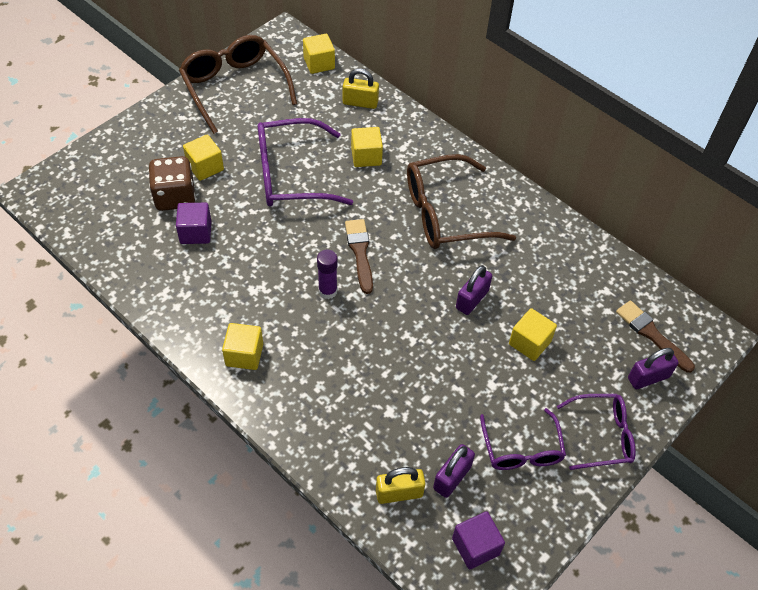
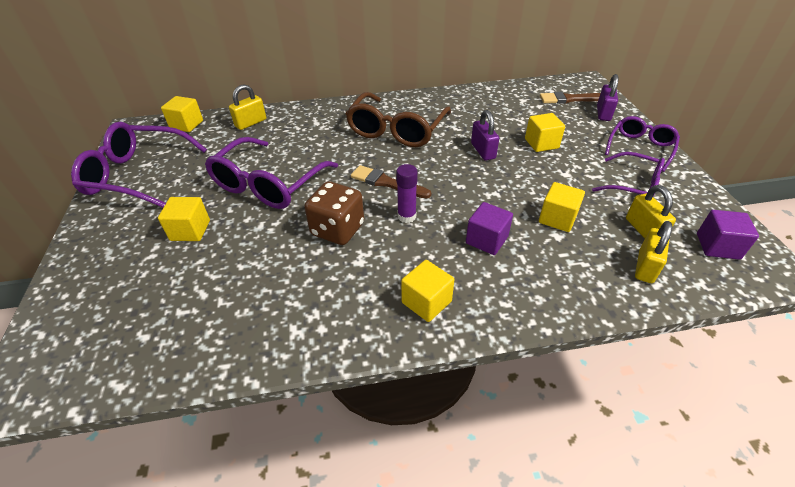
camera: 50 degrees left, 10 degrees down
(175, 197) = (194, 267): brown dice -> brown dice (337, 229)
(196, 232) = (252, 271): purple cube -> purple cube (486, 240)
(235, 88) = (138, 175): brown glasses -> purple glasses
(366, 156) = (302, 141): yellow cube -> yellow cube (557, 218)
(452, 478) = (643, 230): purple padlock -> yellow padlock

